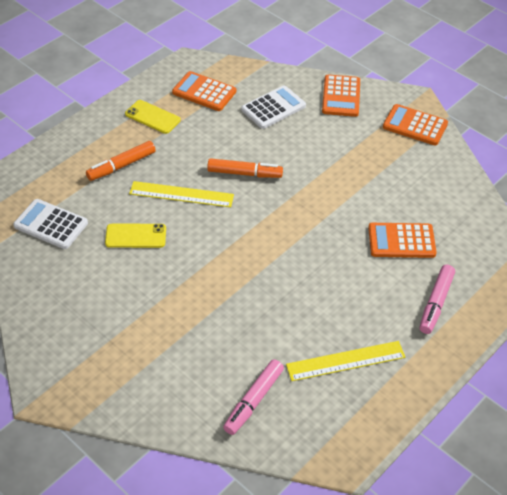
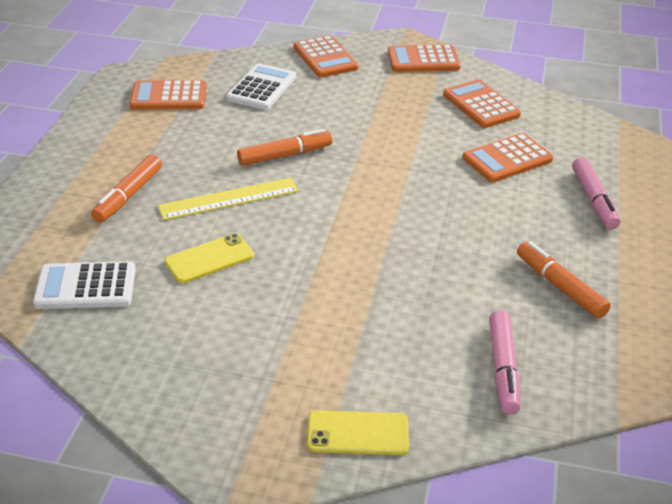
camera: 30 degrees left, 10 degrees down
(152, 117) = (126, 137): yellow phone -> yellow phone (358, 433)
(345, 360) = (560, 287): yellow ruler -> orange marker
(424, 185) = (481, 105): none -> orange calculator

